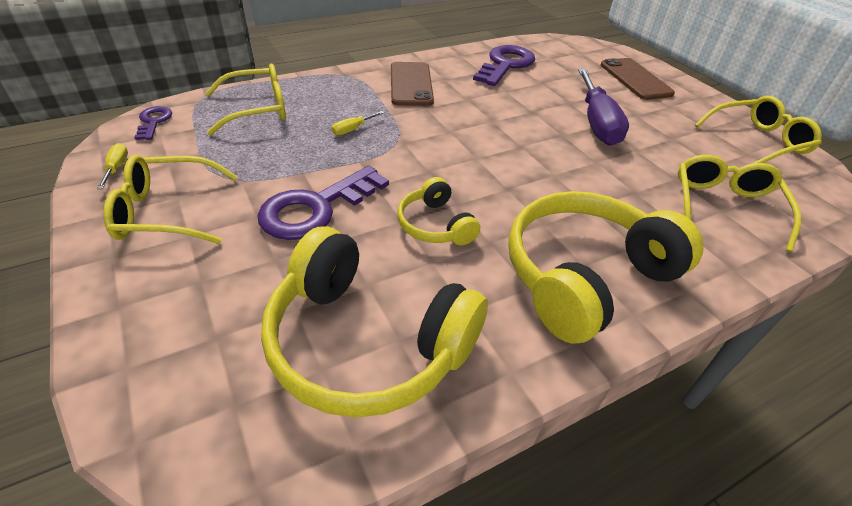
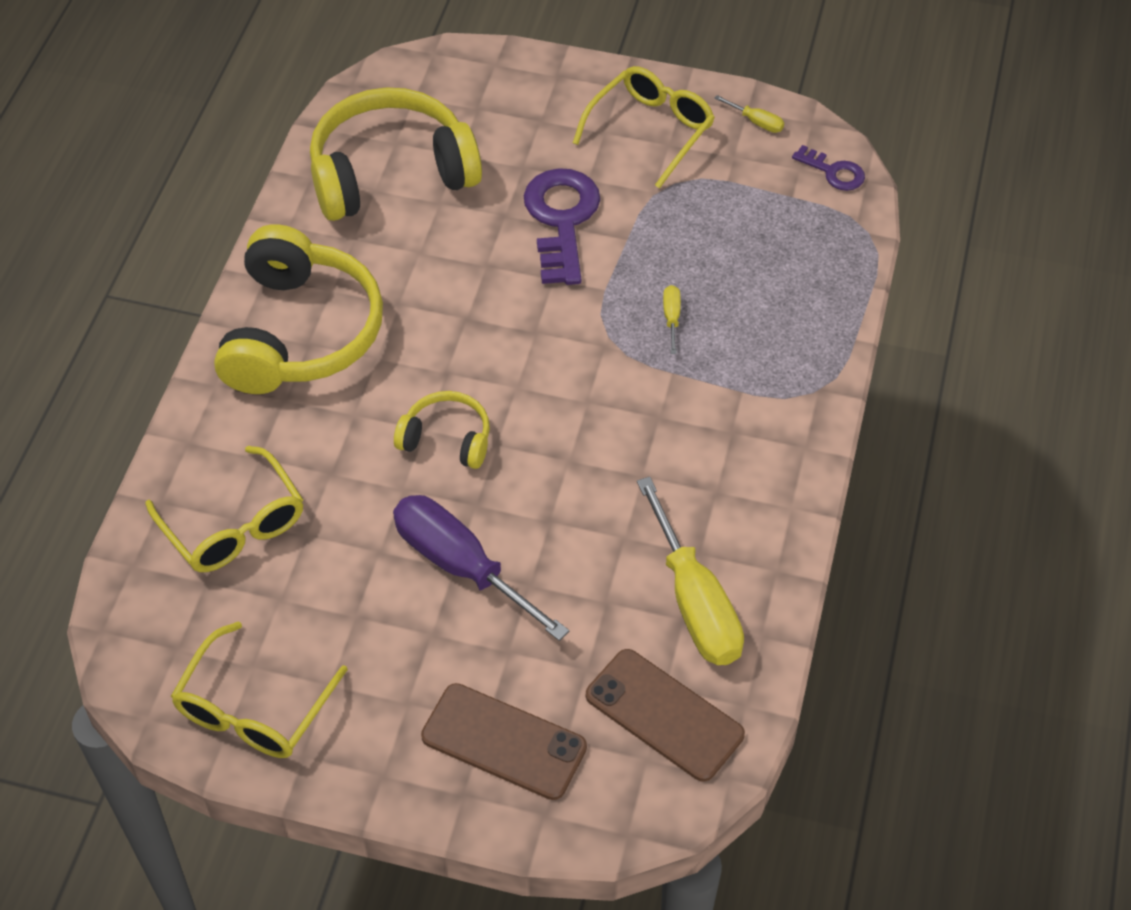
camera: 135 degrees right, 10 degrees up
(257, 109) = (792, 261): yellow glasses -> none
(411, 84) = (732, 441): brown phone -> brown phone (664, 715)
(435, 225) = (457, 282): yellow headphones -> yellow headphones (447, 439)
(505, 65) = (694, 603): purple key -> yellow screwdriver

